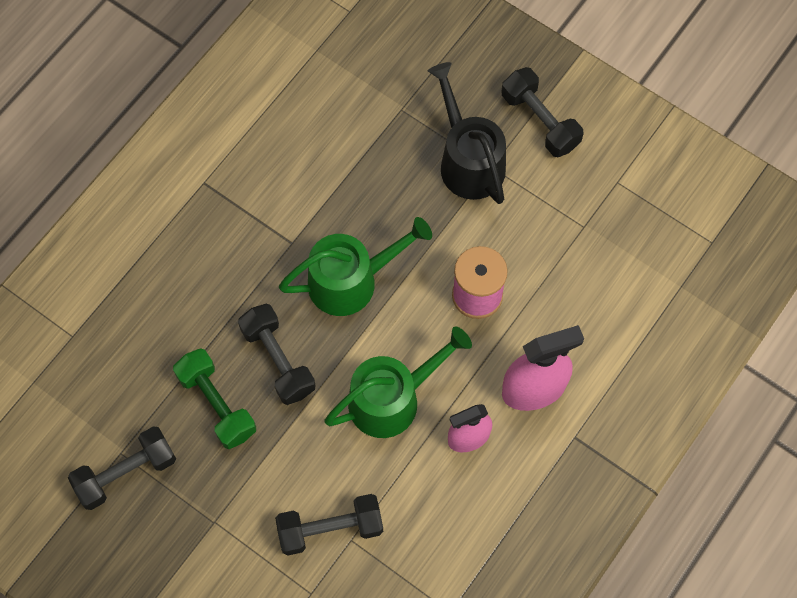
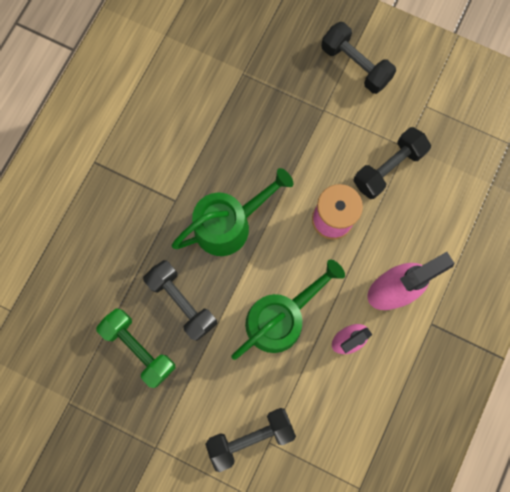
camera: 10 degrees left, 10 degrees up
(126, 473) = (75, 419): black dumbbell -> black dumbbell (388, 168)
(468, 161) = (304, 108): black watering can -> none

